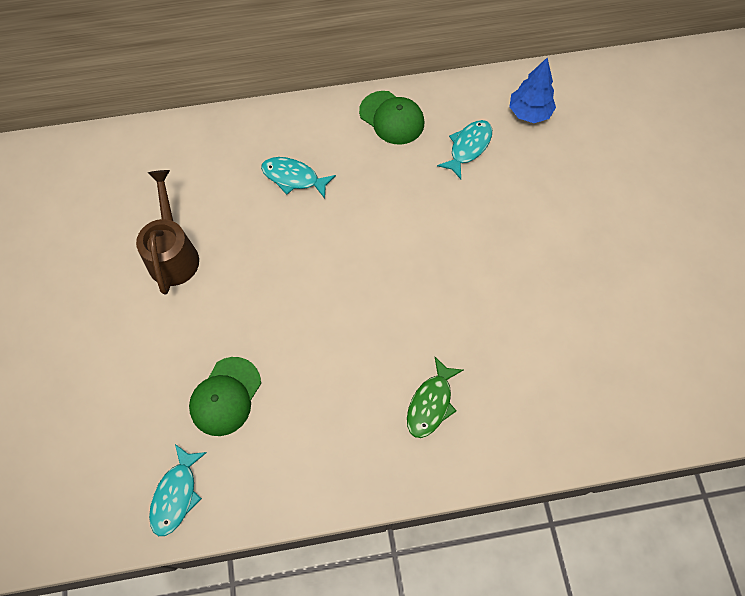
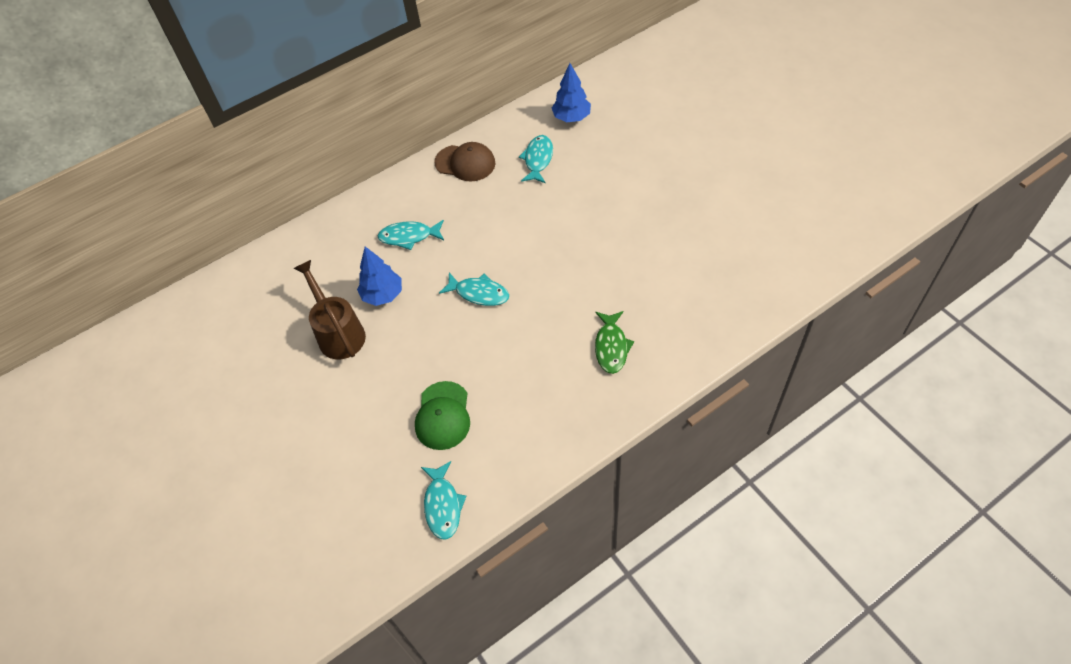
camera: 20 degrees left, 10 degrees down
(236, 232) = (383, 295): none -> blue tree
(330, 276) = (479, 293): none -> turquoise fish
(392, 118) = (465, 163): green cap -> brown cap

